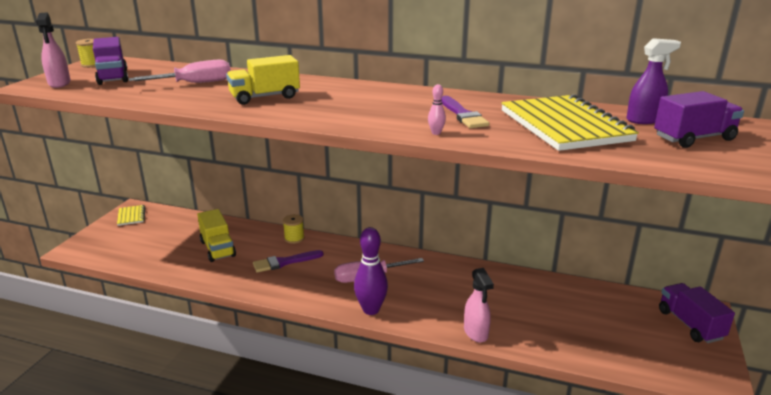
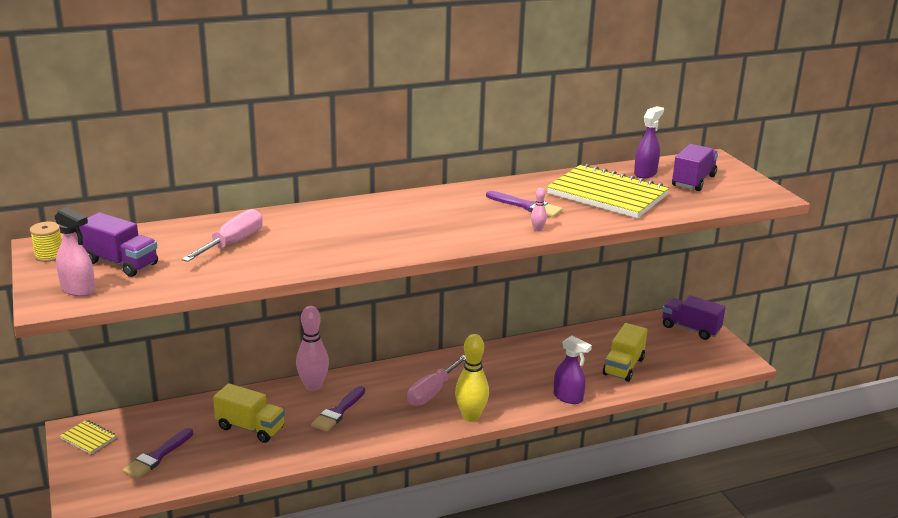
camera: 40 degrees left, 0 degrees up
(145, 242) = (157, 456): none -> purple brush
(265, 97) = (337, 238): yellow truck -> yellow truck (623, 367)
(294, 238) = (313, 386): yellow spool -> pink bowling pin
(371, 310) = (471, 417): purple bowling pin -> yellow bowling pin
(476, 333) = (568, 397): pink spray bottle -> purple spray bottle

